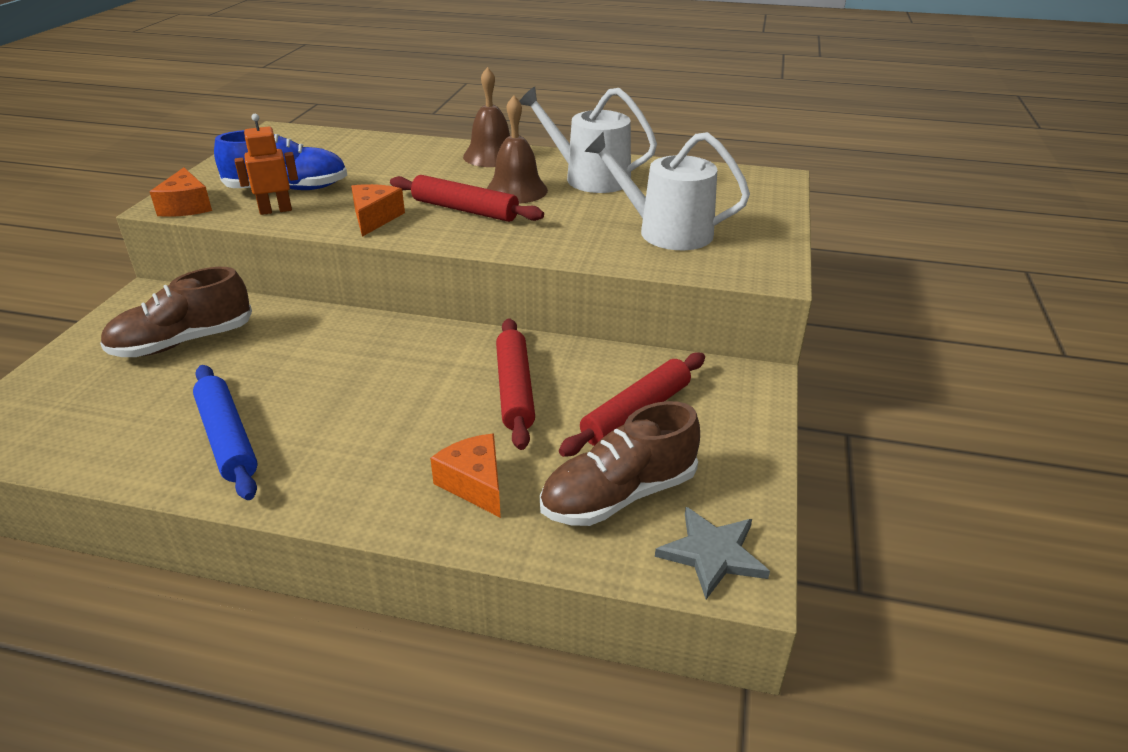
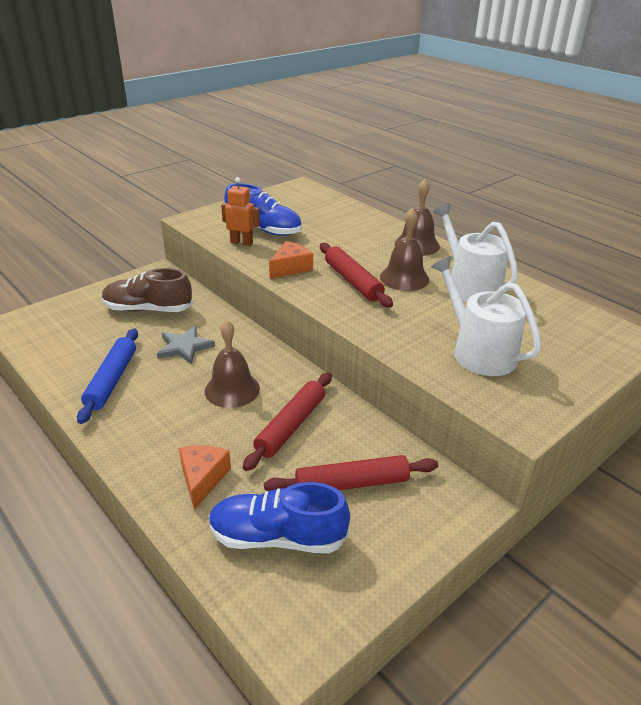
camera: 35 degrees right, 0 degrees up
(186, 206) = (199, 224): orange cheese -> none
(404, 383) = (232, 389): none -> brown bell
(619, 495) = (277, 537): brown shoe -> blue shoe
(712, 554) = (293, 618): grey star -> grey star (184, 347)

